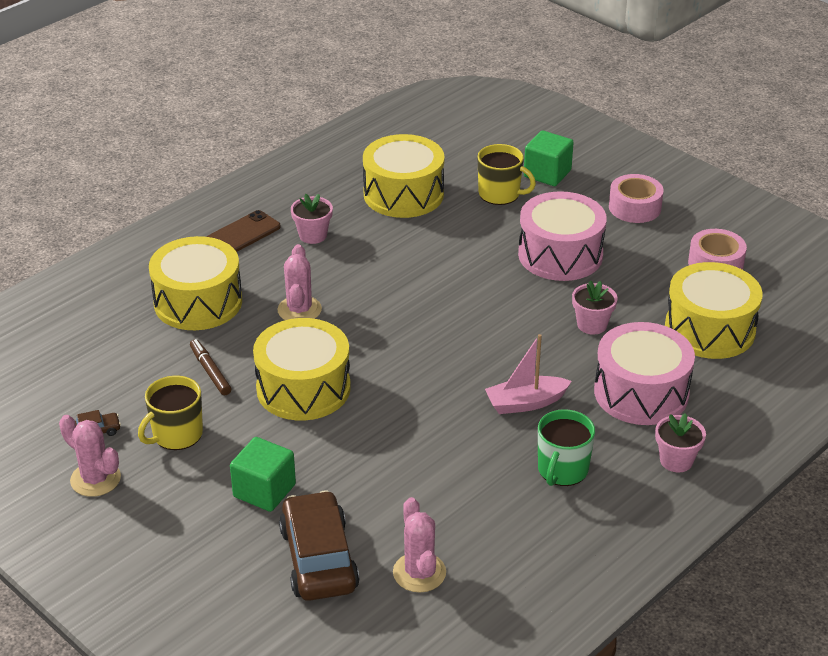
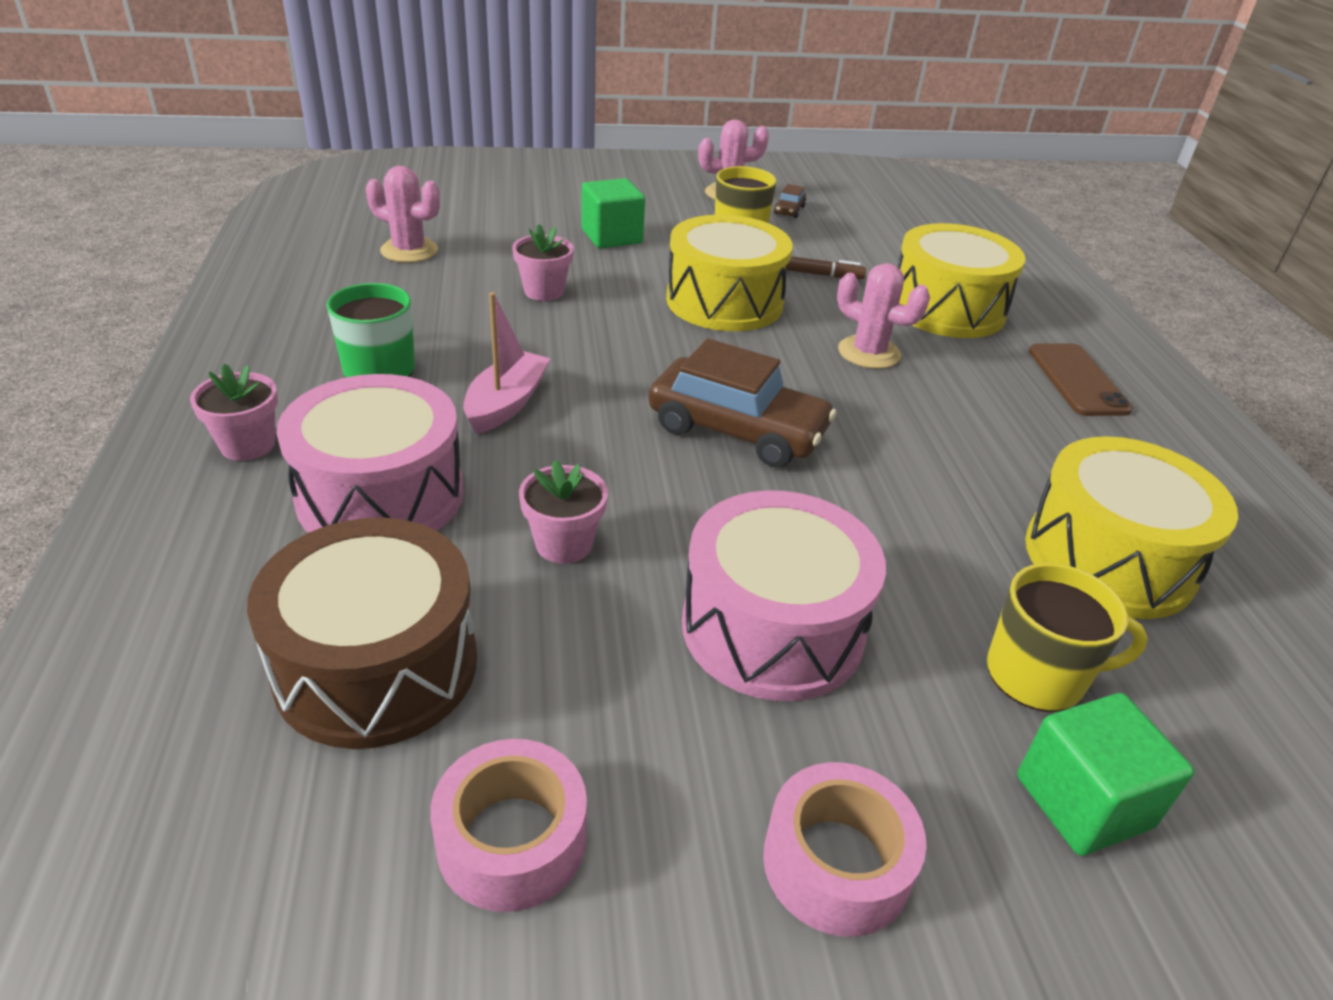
camera: 125 degrees right, 0 degrees up
(313, 235) = (1037, 428): pink flower pot -> pink flower pot (544, 291)
(319, 559) = (500, 226): brown car -> brown car (737, 430)
(500, 194) = (1037, 675): yellow mug -> yellow mug turned 150 degrees counterclockwise
(709, 329) = (377, 666): yellow drum -> brown drum

